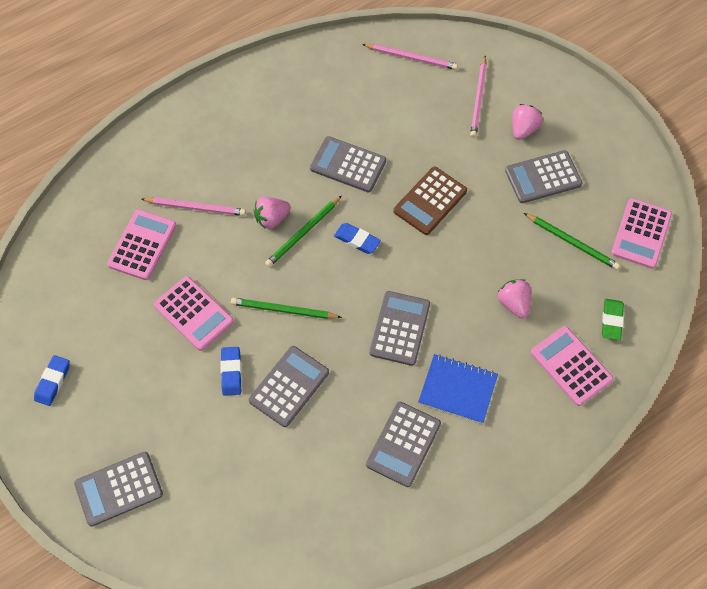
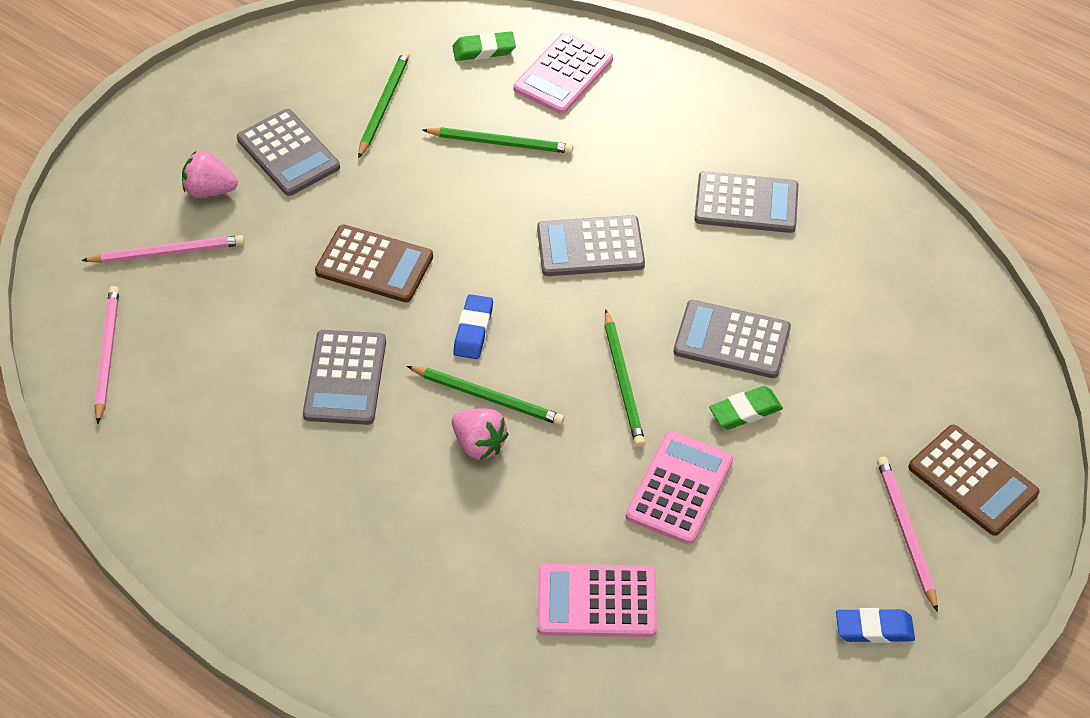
camera: 110 degrees left, 10 degrees down
(119, 489) = (972, 480): grey calculator -> brown calculator
(196, 207) = (499, 552): pink pencil -> pink pencil (906, 532)
(231, 372) = (745, 411): blue eraser -> green eraser
(457, 389) = (647, 170): blue notebook -> none
(514, 303) = (501, 143): pink strawberry -> green pencil
(641, 233) = (343, 44): pink calculator -> none

